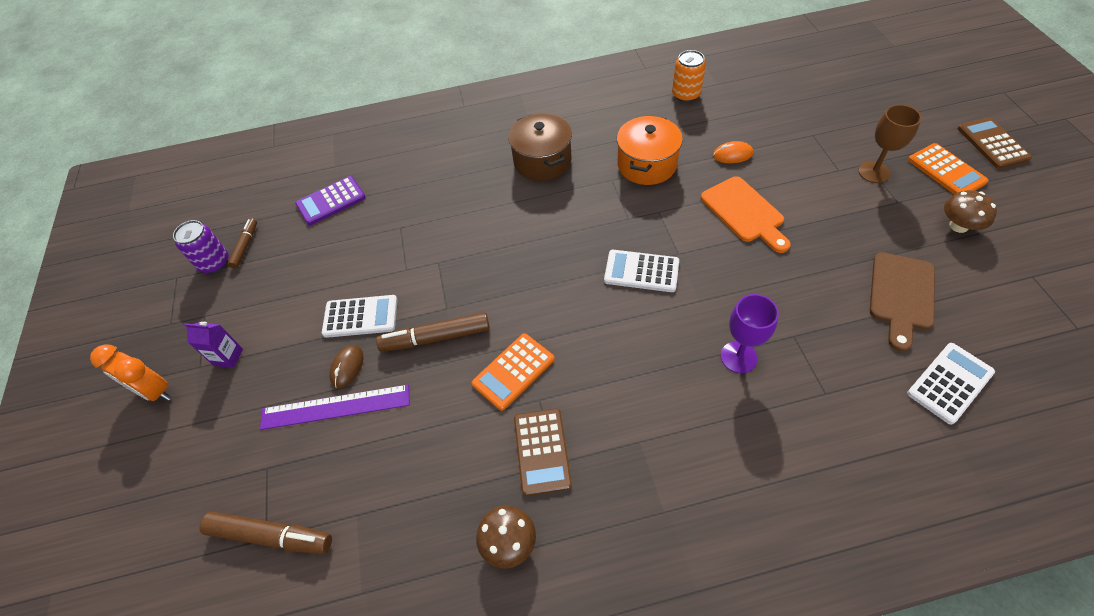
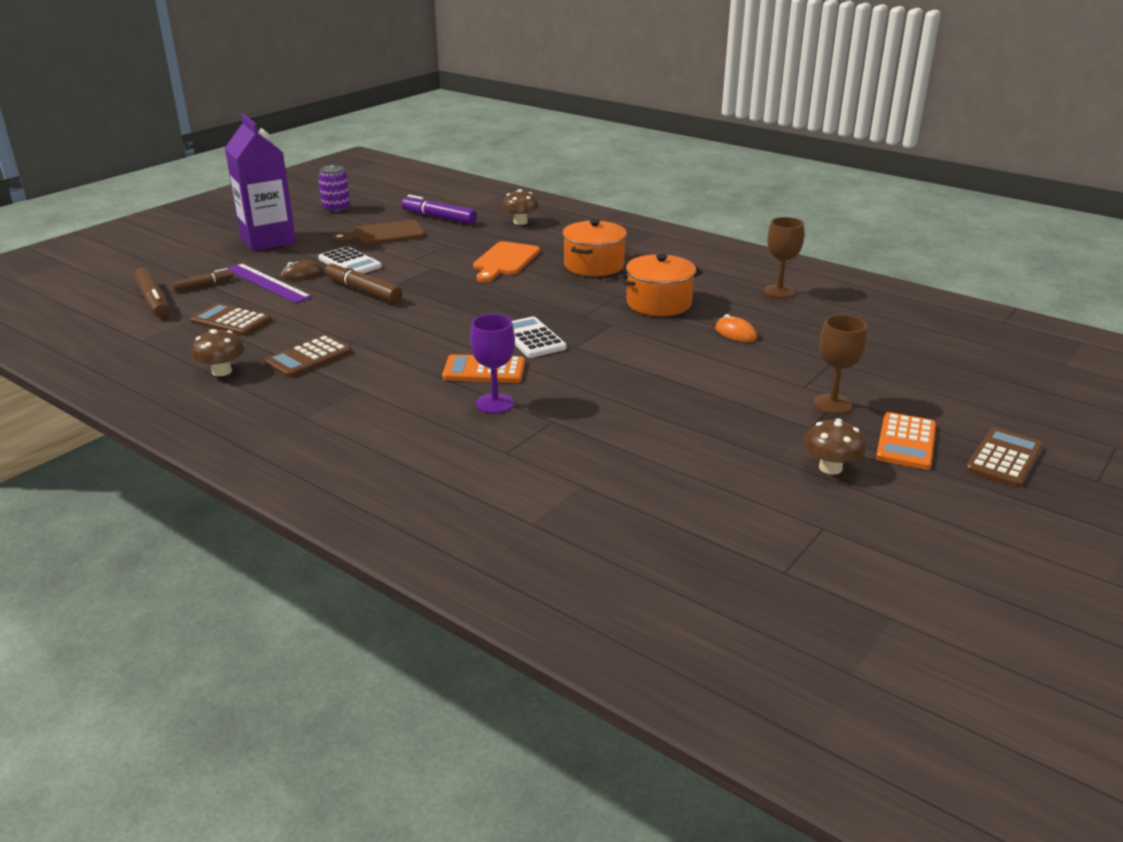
camera: 45 degrees right, 25 degrees down
(155, 391) = (219, 233): orange clock -> none
(228, 357) = (268, 240): purple carton -> purple carton, size x2.42
(245, 246) = (362, 210): brown marker -> brown marker (203, 285)
(331, 201) = (439, 217): purple calculator -> purple marker
(397, 481) = (231, 321): none -> brown calculator
(406, 155) = (520, 222): none -> brown mushroom
(513, 371) = (367, 325): orange calculator -> orange calculator (484, 370)
(542, 161) = (594, 265): brown pot -> orange pot
(686, 95) = (779, 291): orange can -> brown goblet
(744, 212) = (669, 359): orange cutting board -> orange cutting board (505, 261)
(901, 295) = (679, 459): brown cutting board -> brown cutting board (384, 234)
(950, 383) = (600, 511): white calculator -> none

